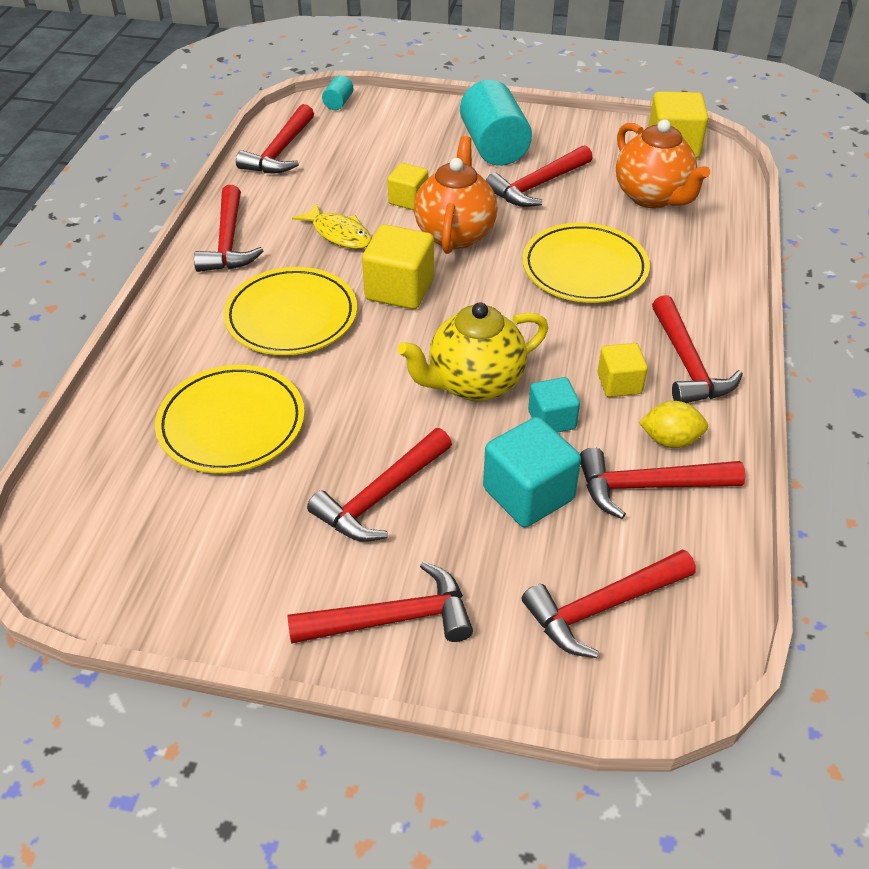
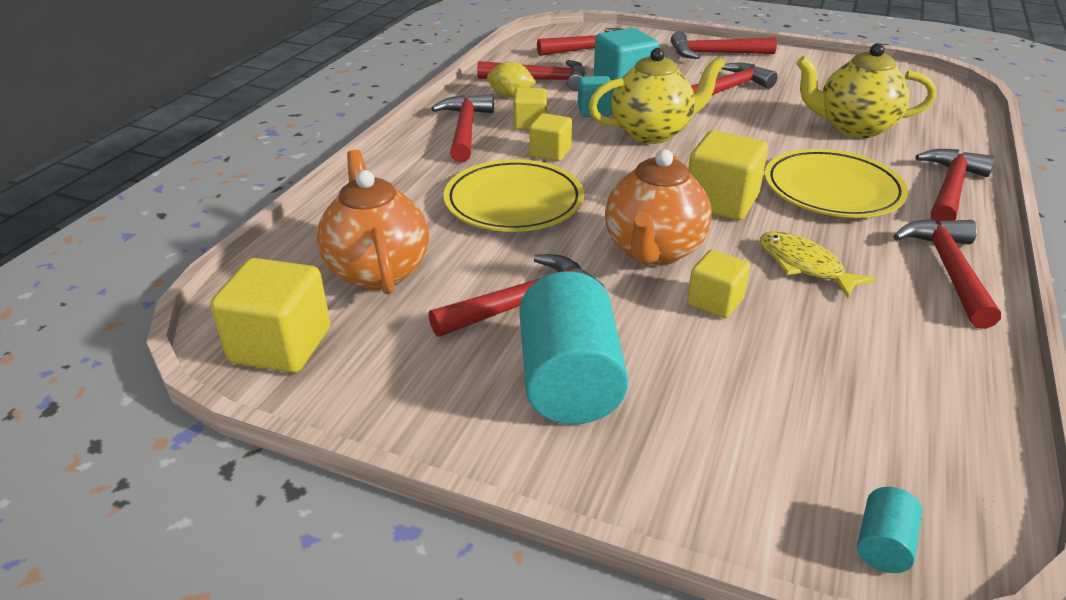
camera: 170 degrees left, 10 degrees down
(231, 424) = (853, 128): yellow plate -> yellow teapot
(280, 152) = (951, 415): red hammer -> red hammer (950, 188)
(577, 337) = (550, 152): none -> yellow cube

